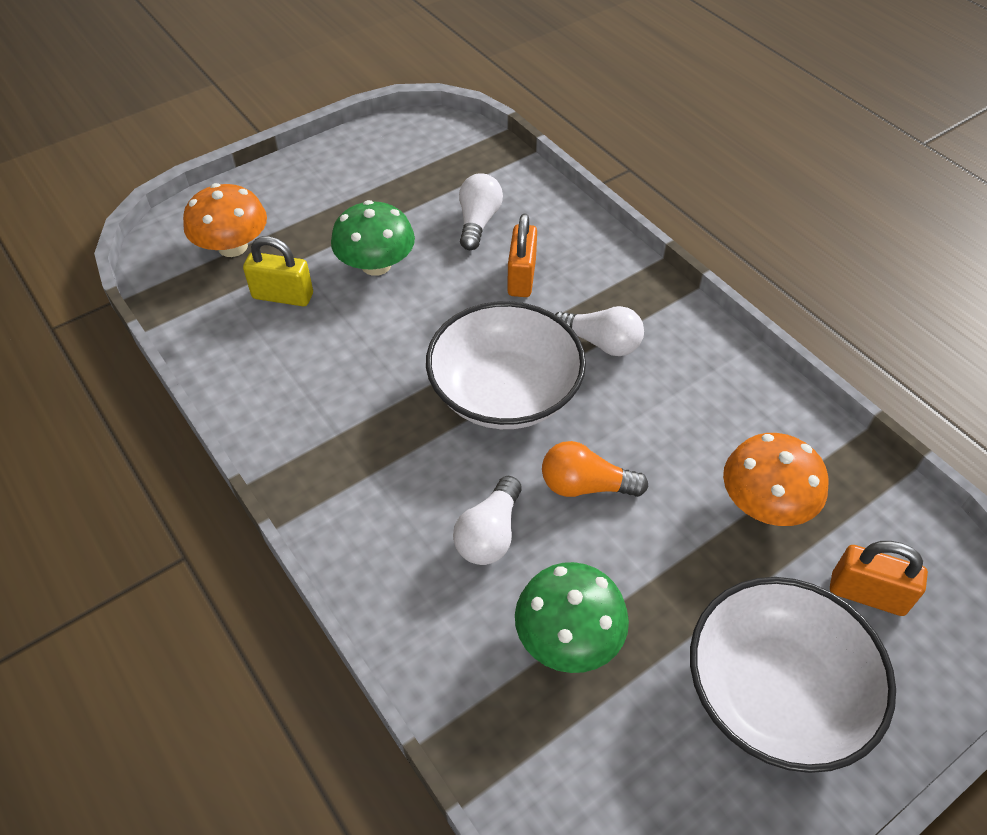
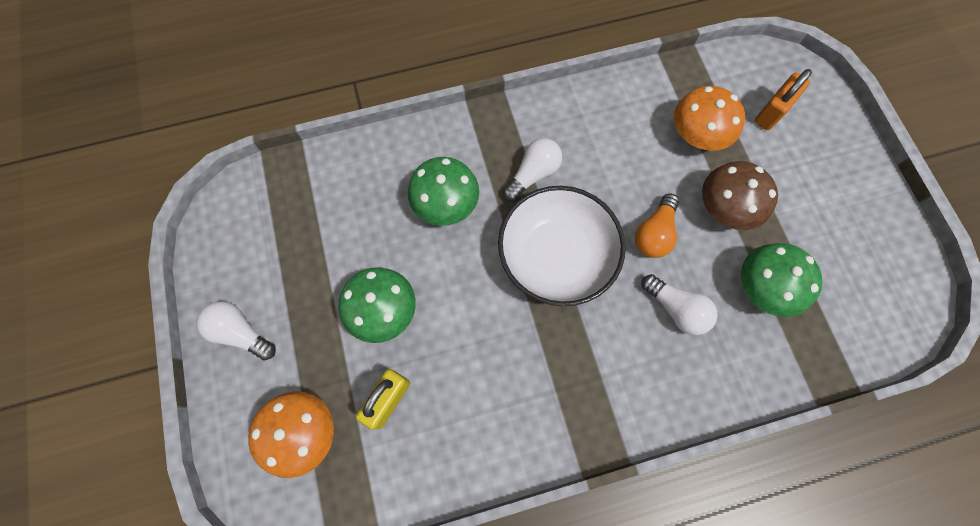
camera: 70 degrees left, 20 degrees up
(478, 222) = (368, 214): white light bulb -> white light bulb (241, 333)
(521, 277) = (445, 203): orange padlock -> green mushroom
(668, 562) = (725, 208): none -> brown mushroom
(775, 692) = (821, 188): white bowl -> none

